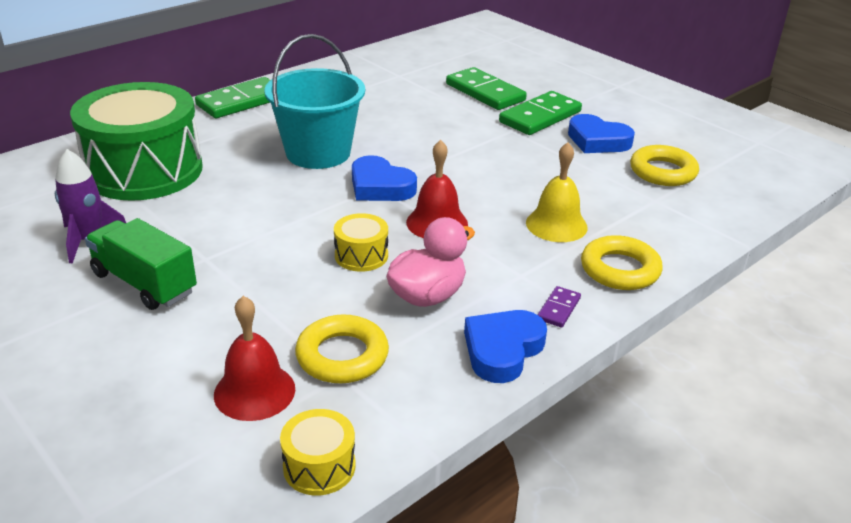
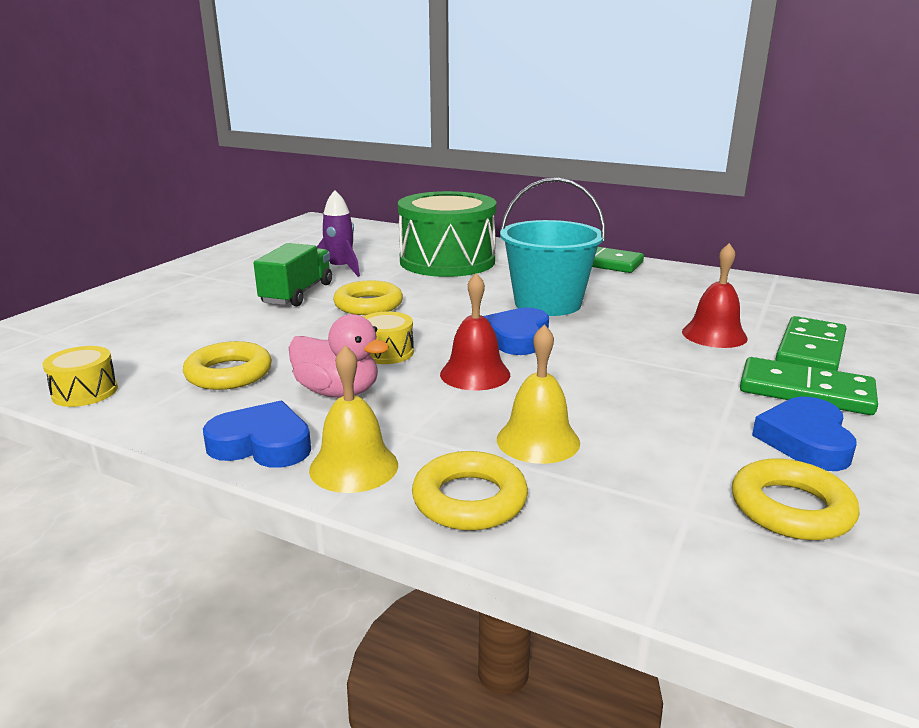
camera: 70 degrees right, 10 degrees down
(229, 243) = (368, 305): none -> yellow ring
(254, 391) = (175, 352): red bell -> red bell (714, 335)
(558, 309) = (354, 467): purple domino -> yellow bell

